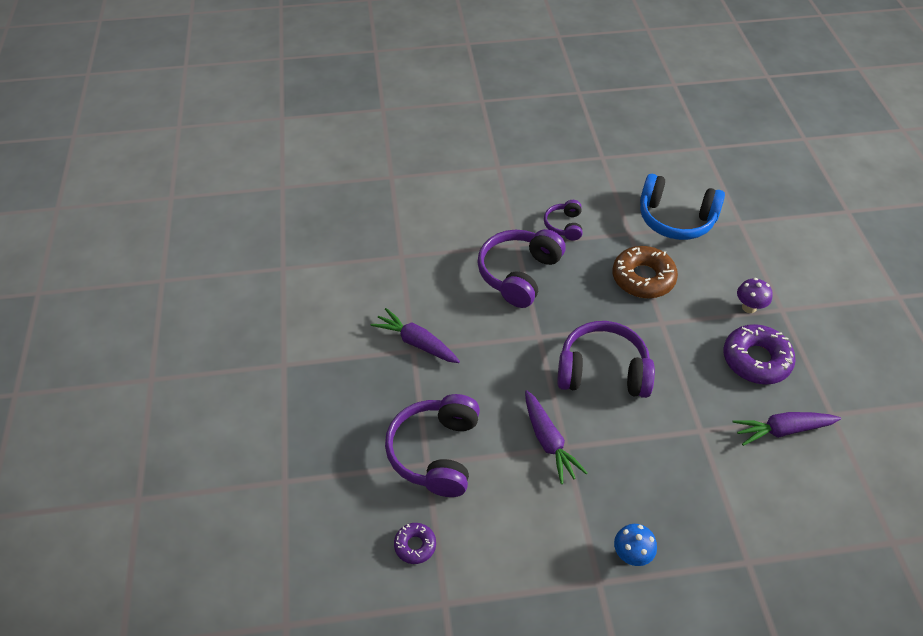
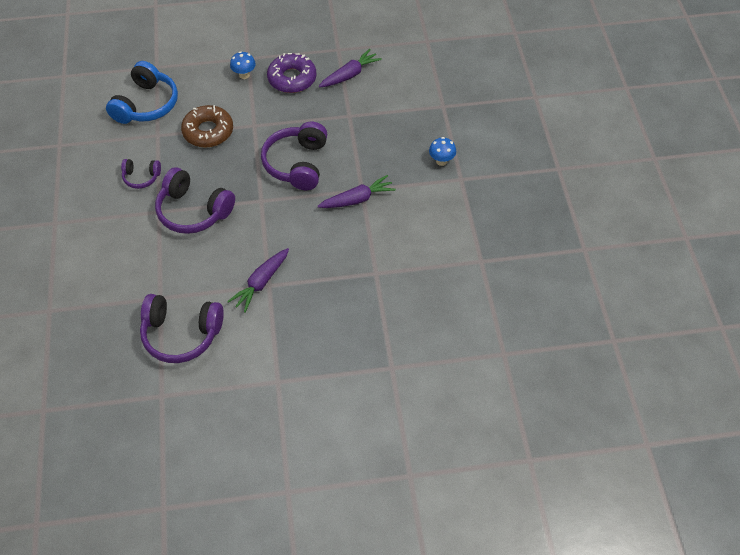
camera: 90 degrees left, 5 degrees up
(415, 545) = (441, 279): purple donut -> none
(436, 452) = (366, 267): purple headphones -> purple headphones (181, 334)
(749, 307) = (244, 75): purple mushroom -> blue mushroom
(782, 430) = (350, 75): purple carrot -> purple carrot turned 120 degrees counterclockwise

